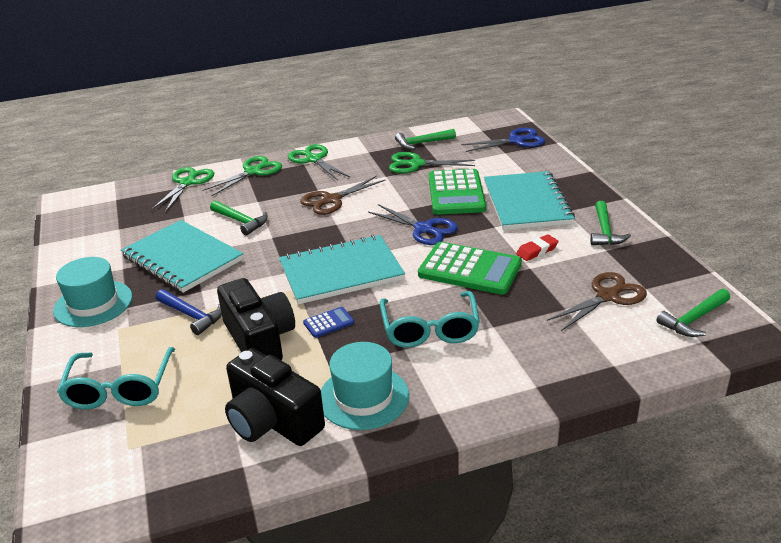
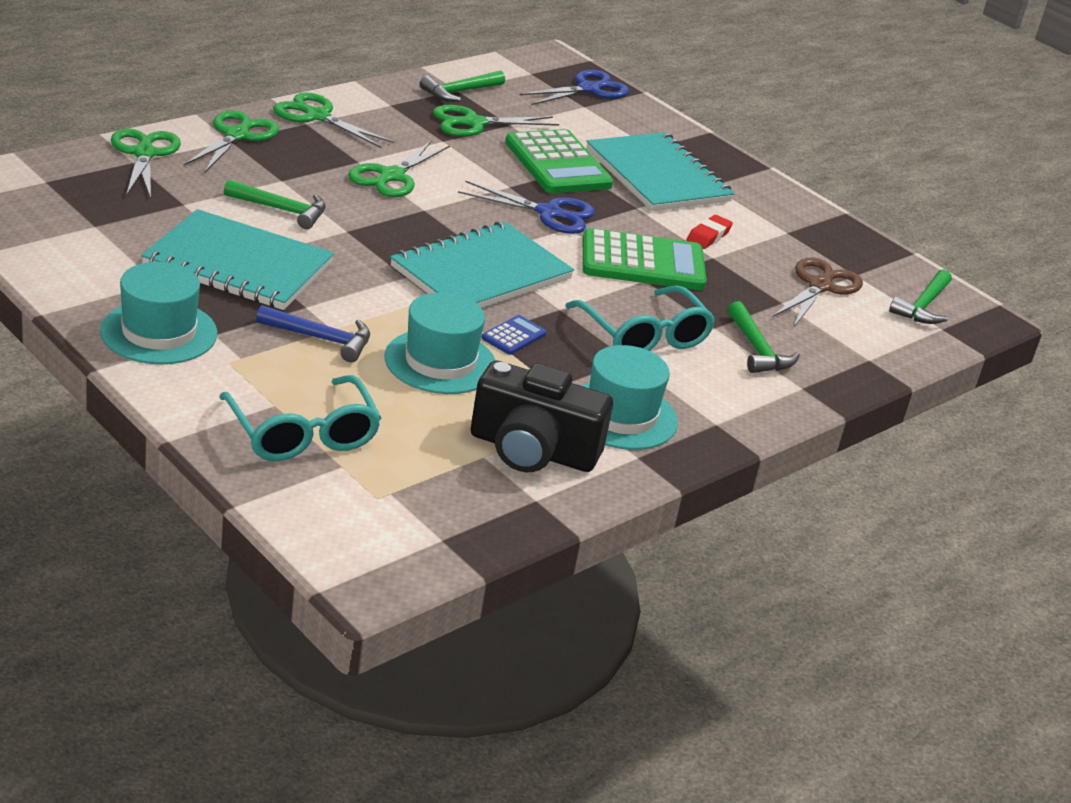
camera: 30 degrees left, 0 degrees up
(259, 339) = (440, 362): black camera -> turquoise hat
(331, 200) = (391, 176): brown scissors -> green scissors
(605, 231) = (773, 209): green hammer -> green hammer (757, 349)

